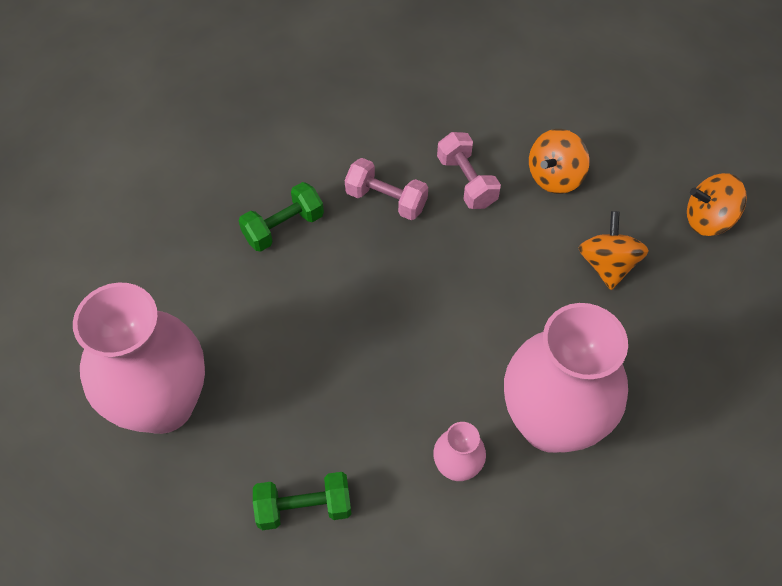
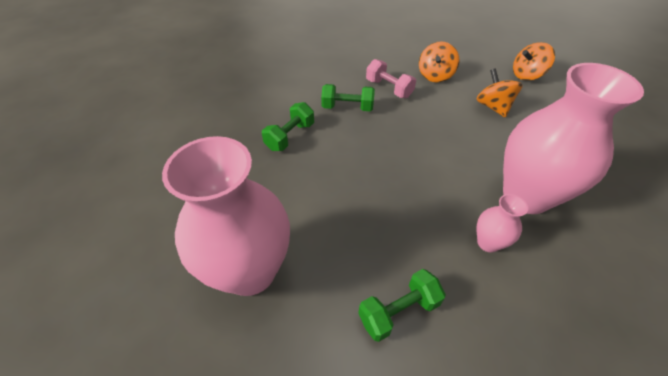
camera: 20 degrees left, 10 degrees down
(386, 200) = (347, 108): pink dumbbell -> green dumbbell

